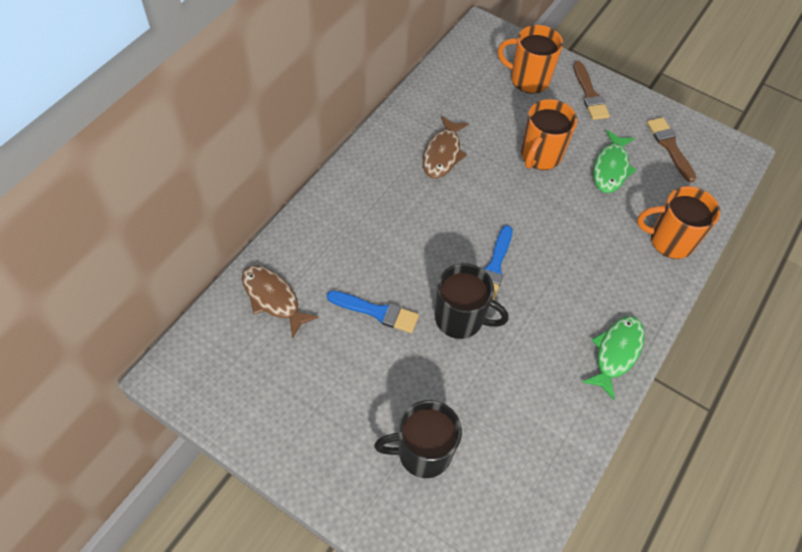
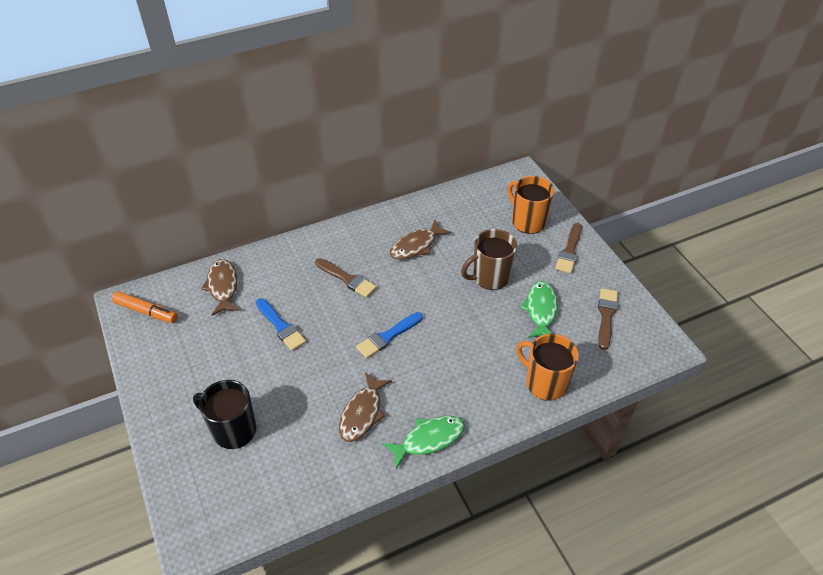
camera: 35 degrees right, 10 degrees down
(207, 373) = (146, 312): none -> orange marker
(402, 224) = (347, 279): none -> brown brush
(460, 319) = (333, 359): black mug -> none
(535, 361) = (362, 413): none -> brown fish
(540, 155) = (490, 277): orange mug -> brown mug
(611, 168) = (540, 310): green fish -> green fish turned 135 degrees clockwise

